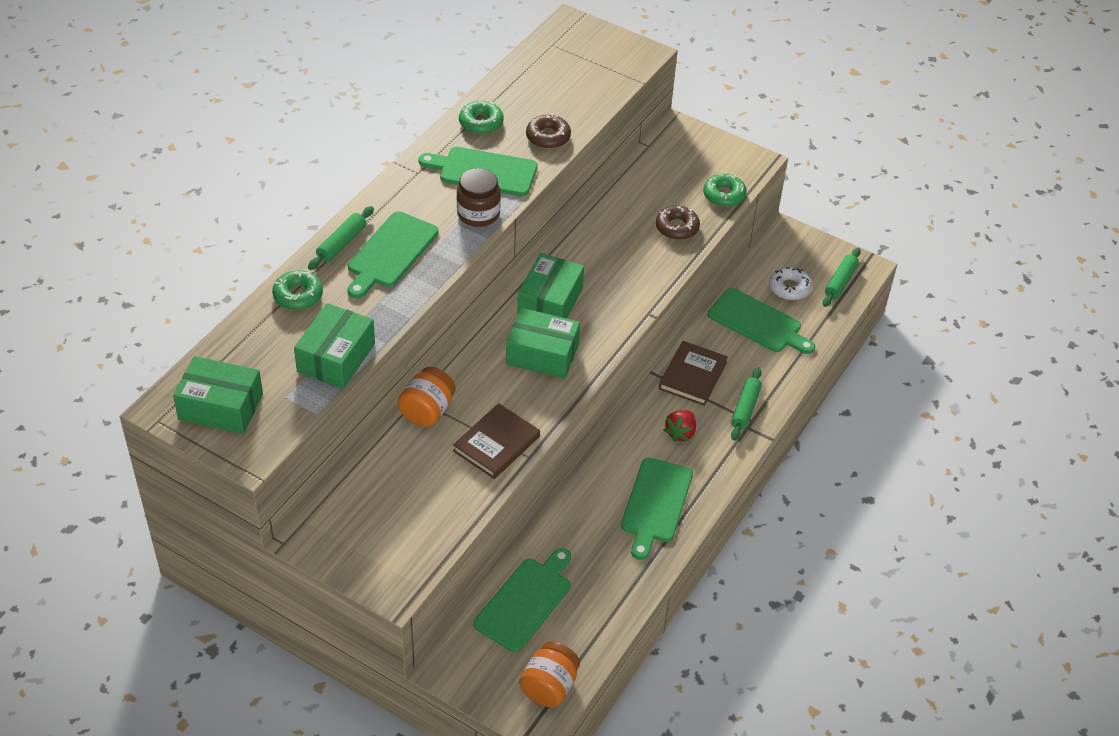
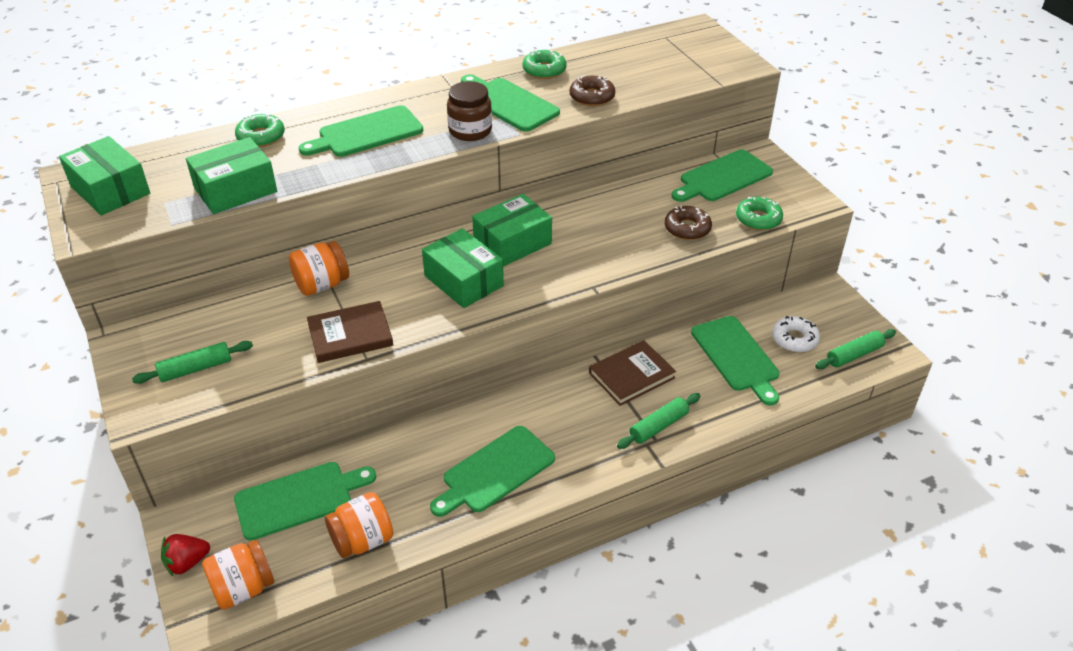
camera: 35 degrees right, 5 degrees down
(342, 244) = (336, 114): green rolling pin -> green rolling pin (196, 369)
(604, 606) = (362, 540): none -> orange jar
(666, 165) = (722, 177): none -> green cutting board
(680, 433) = (575, 419): red strawberry -> red strawberry (187, 562)

